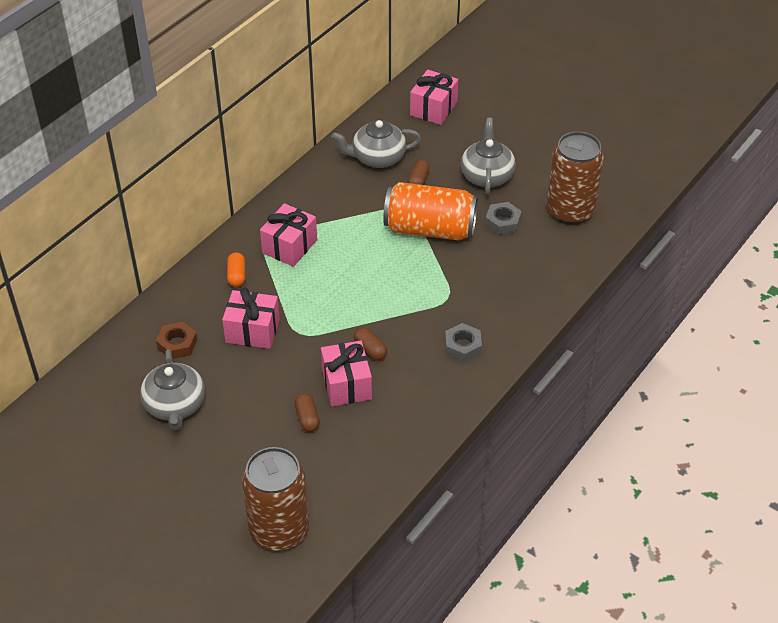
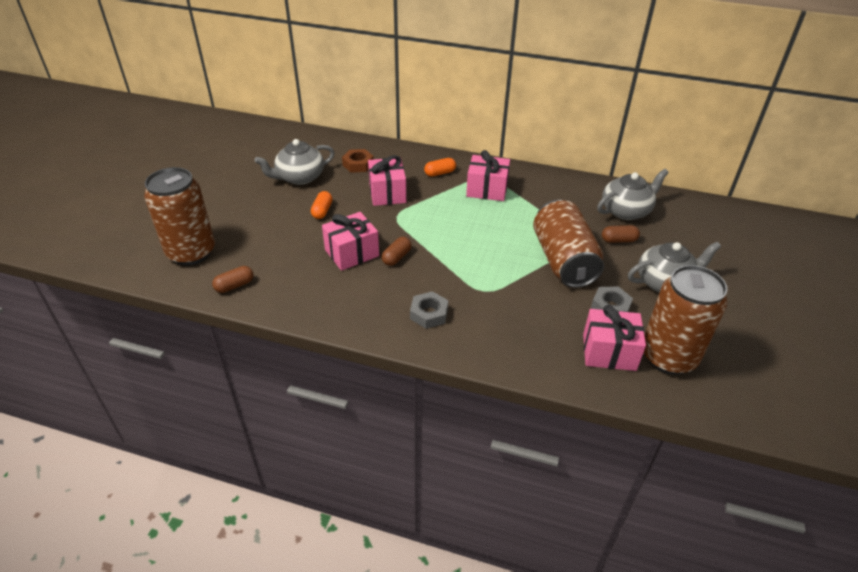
camera: 70 degrees right, 5 degrees down
(257, 396) = (322, 211): none -> orange capsule
(307, 418) = (308, 240): brown capsule -> brown capsule (234, 285)
(377, 158) = (626, 211): grey teapot -> grey teapot turned 90 degrees clockwise
(430, 229) = (563, 260): orange can -> brown can
(433, 109) = (722, 229): pink gift -> pink gift (609, 352)

